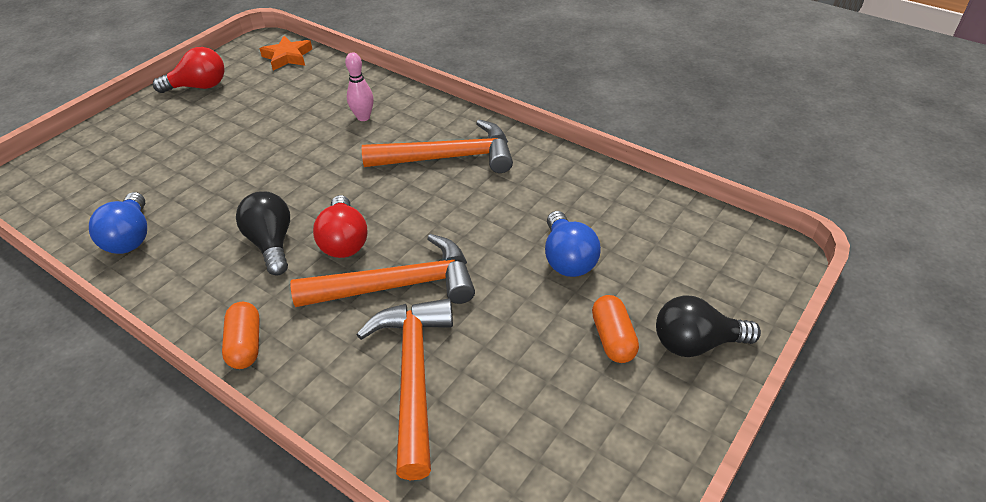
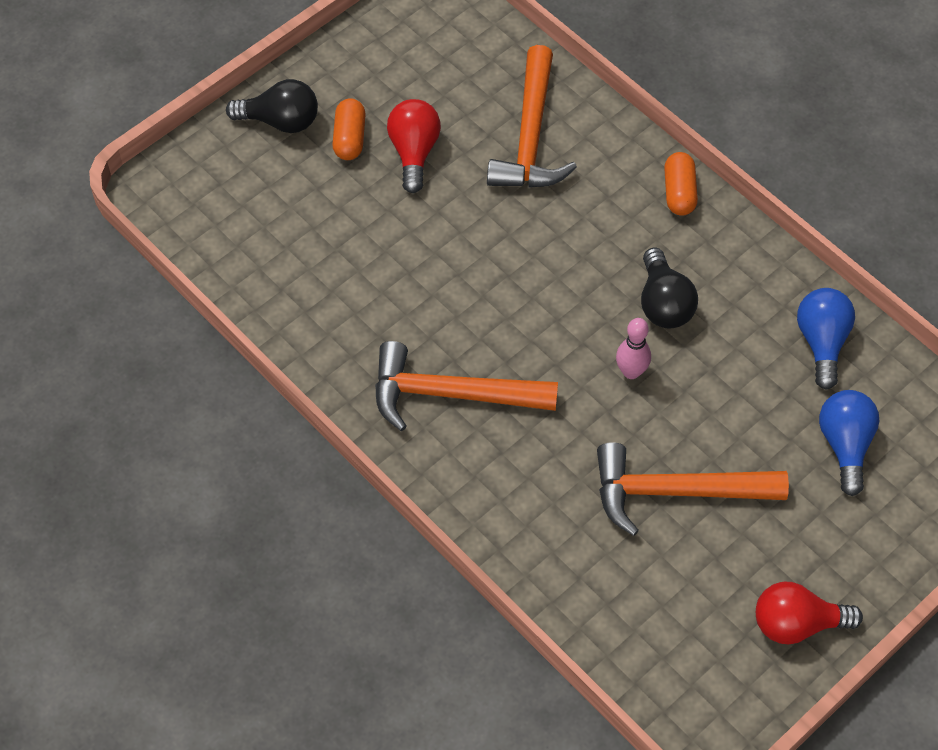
camera: 170 degrees left, 15 degrees up
(287, 57) = (665, 677): orange star -> none
(344, 241) = (585, 291): red light bulb -> red light bulb (414, 152)
(363, 117) = (552, 496): pink bowling pin -> pink bowling pin (631, 372)
(397, 285) = (534, 227): orange hammer -> orange hammer (675, 492)
(567, 259) = (359, 225): blue light bulb -> blue light bulb (845, 445)

